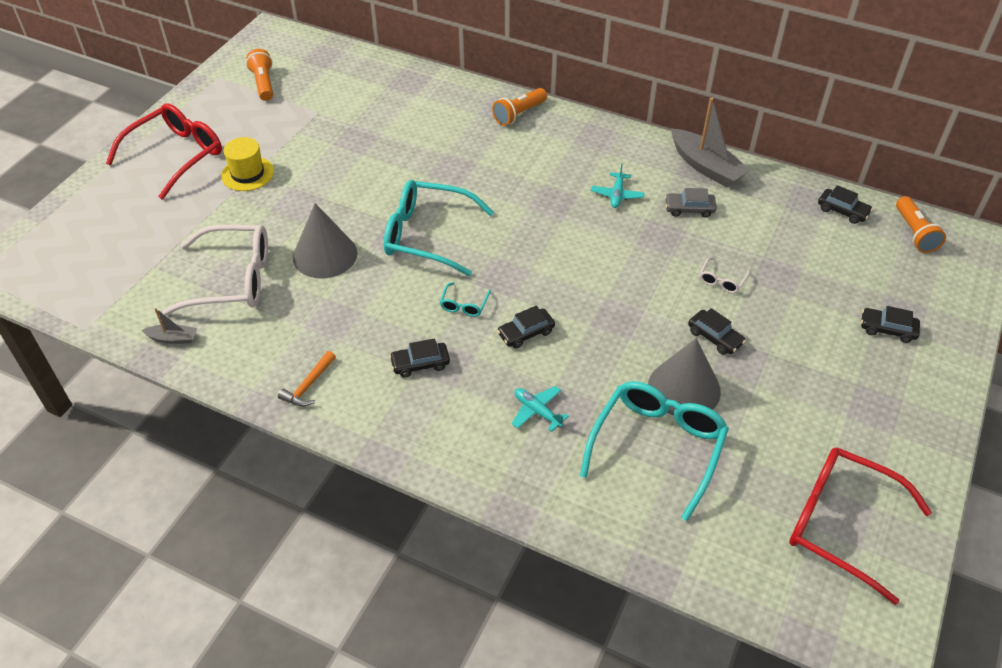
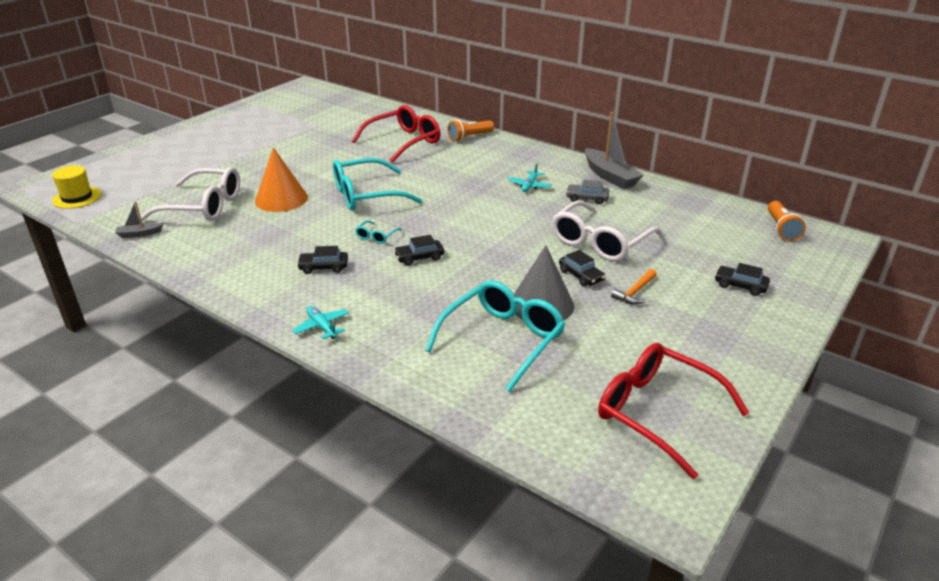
camera: 10 degrees right, 15 degrees down
(173, 338) = (139, 234): grey boat -> grey boat turned 150 degrees clockwise
(176, 155) = (202, 139): red glasses -> red glasses (404, 142)
(247, 174) = (248, 152): yellow hat -> yellow hat (77, 197)
(263, 84) = (285, 109): orange flashlight -> none
(308, 386) = (227, 271): orange hammer -> orange hammer (635, 292)
(325, 255) = (281, 199): grey cone -> orange cone
(427, 235) = (366, 195): turquoise glasses -> turquoise glasses turned 45 degrees counterclockwise
(537, 411) = (407, 306): turquoise plane -> turquoise plane (322, 327)
(721, 280) = (599, 242): white glasses -> white glasses, size x2.40
(842, 211) = (720, 210): black car -> none

